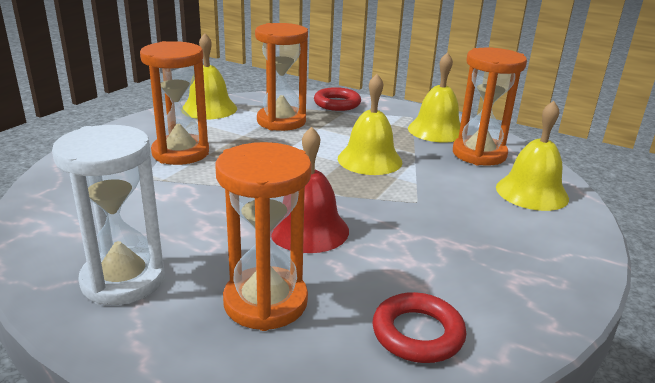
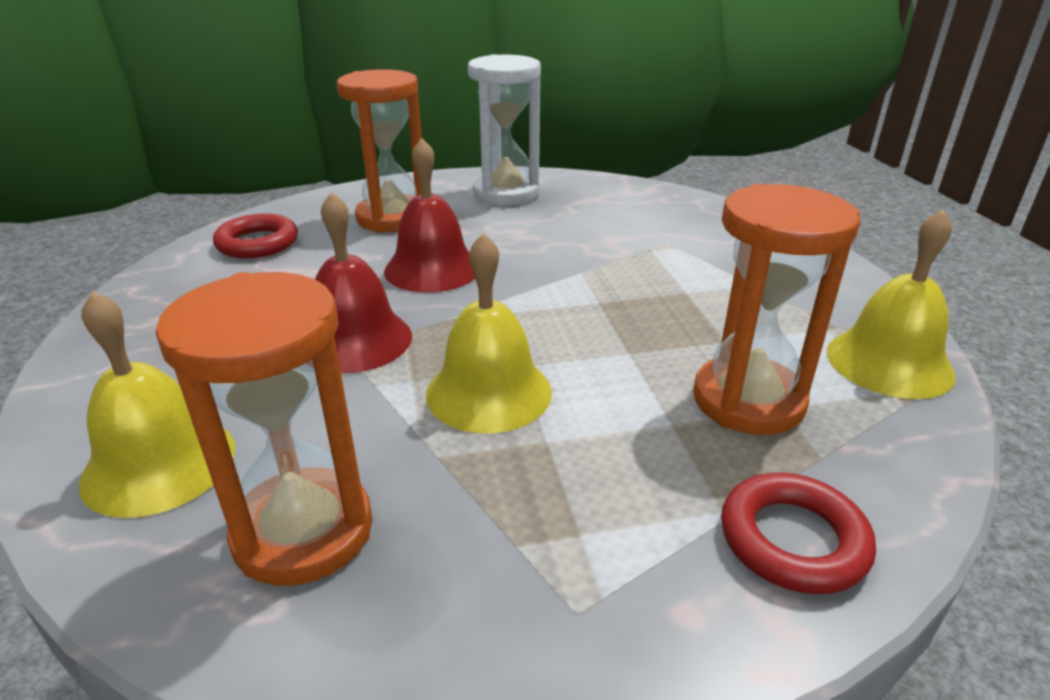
camera: 140 degrees right, 5 degrees up
(180, 153) = (711, 278): orange hourglass -> none
(407, 206) = (355, 340): none -> red bell
(436, 130) = (460, 576): yellow bell -> none

